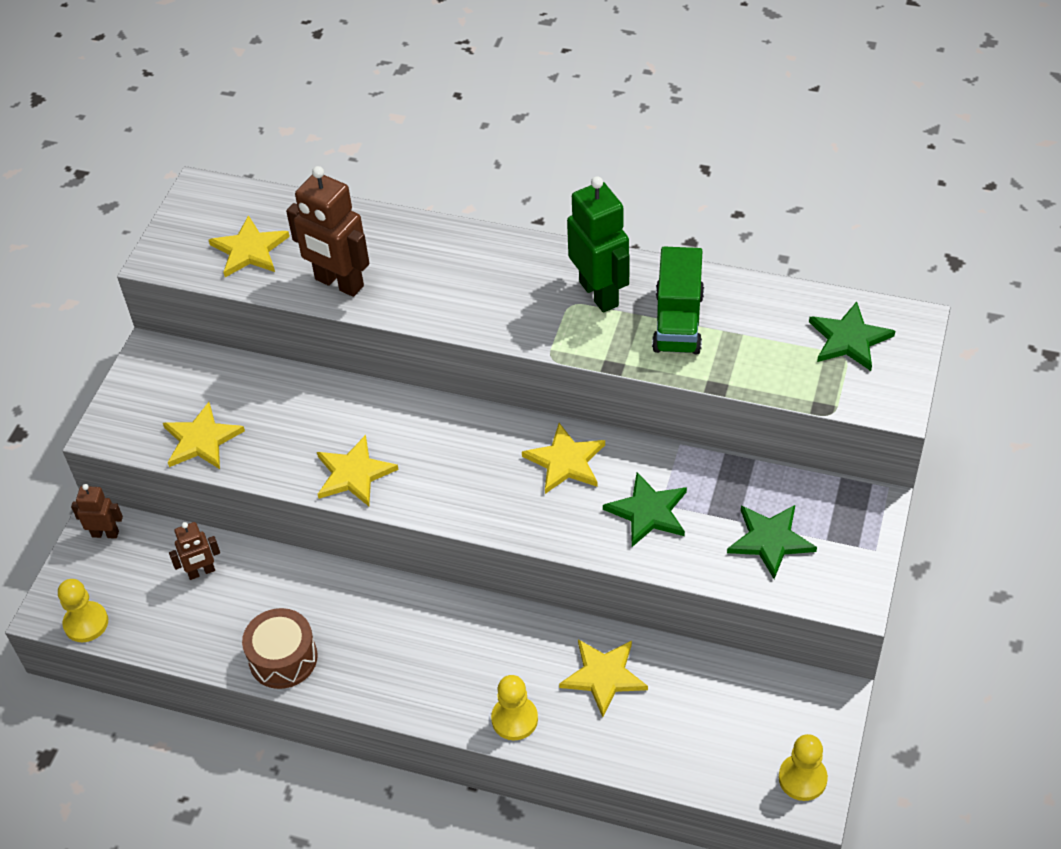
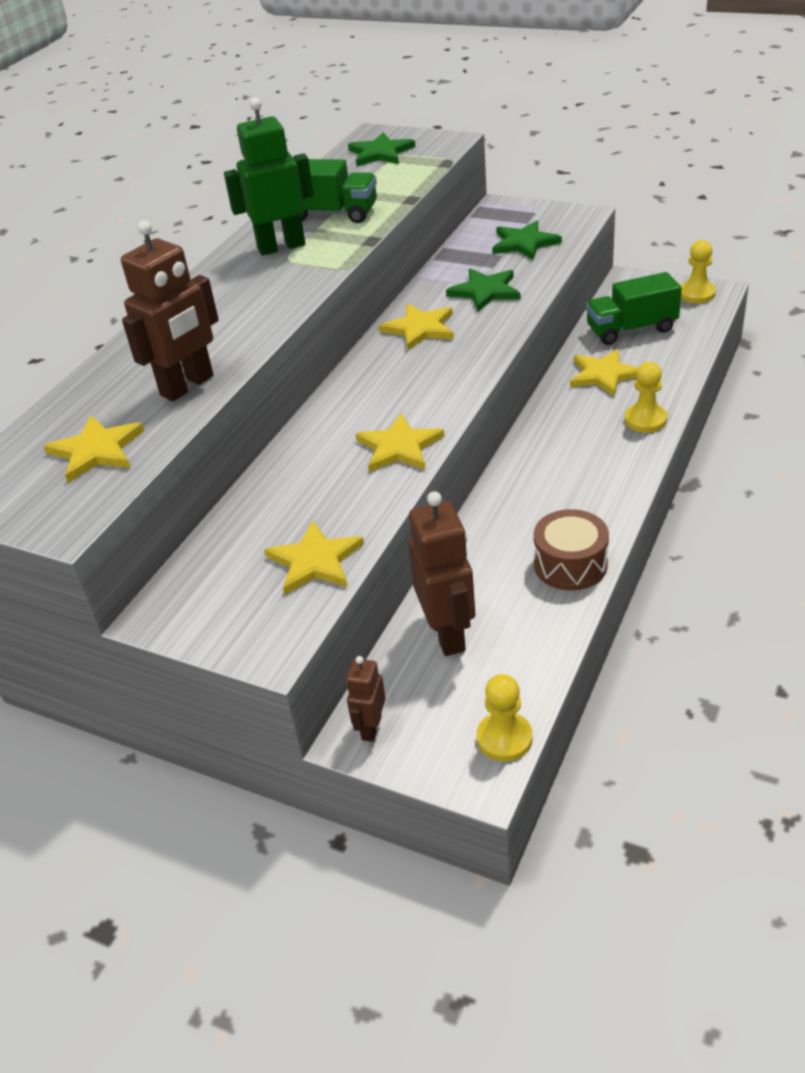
camera: 80 degrees left, 10 degrees down
(201, 572) = (448, 634): brown robot -> brown robot, size x1.86
(707, 703) = (631, 329): none -> green truck

